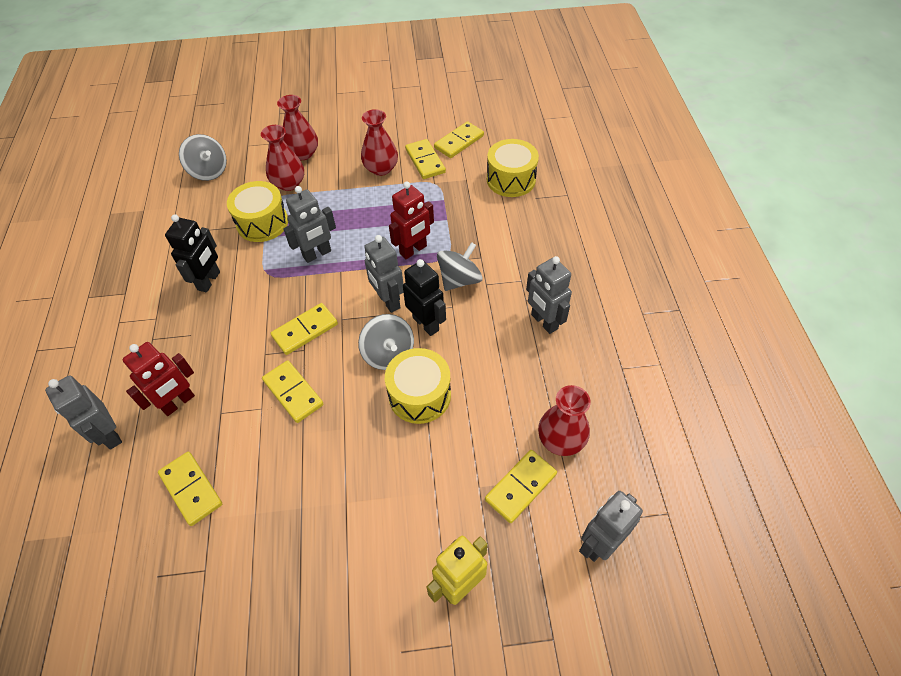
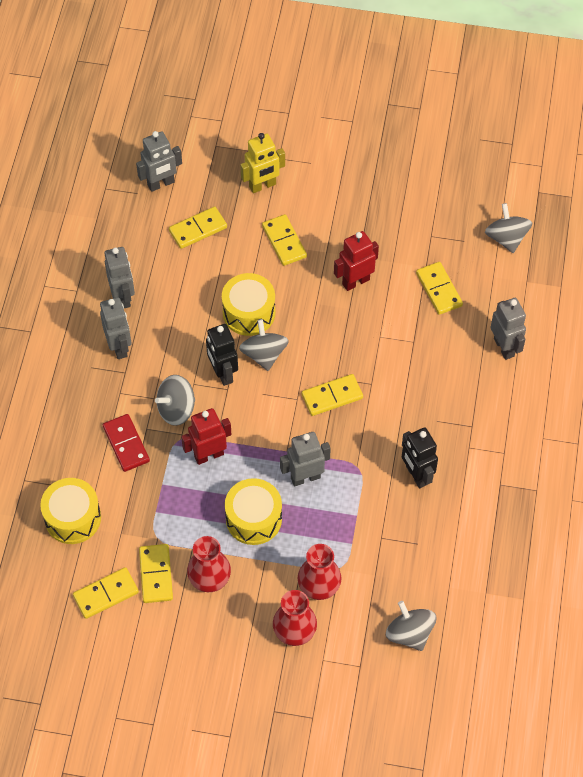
camera: 165 degrees left, 5 degrees up
(93, 599) = (506, 238): none -> grey spinning top
(178, 403) = (448, 359): red robot -> red robot (355, 281)
(209, 281) = (416, 475): black robot -> black robot turned 60 degrees counterclockwise
(262, 223) = (356, 535): yellow drum -> yellow drum (253, 519)
(293, 392) = (351, 342): yellow domino -> yellow domino (284, 241)
(388, 301) = (250, 405): grey robot -> grey robot (123, 297)
(493, 240) = (126, 444): none -> red domino
(561, 439) = (153, 252): red vase -> none

